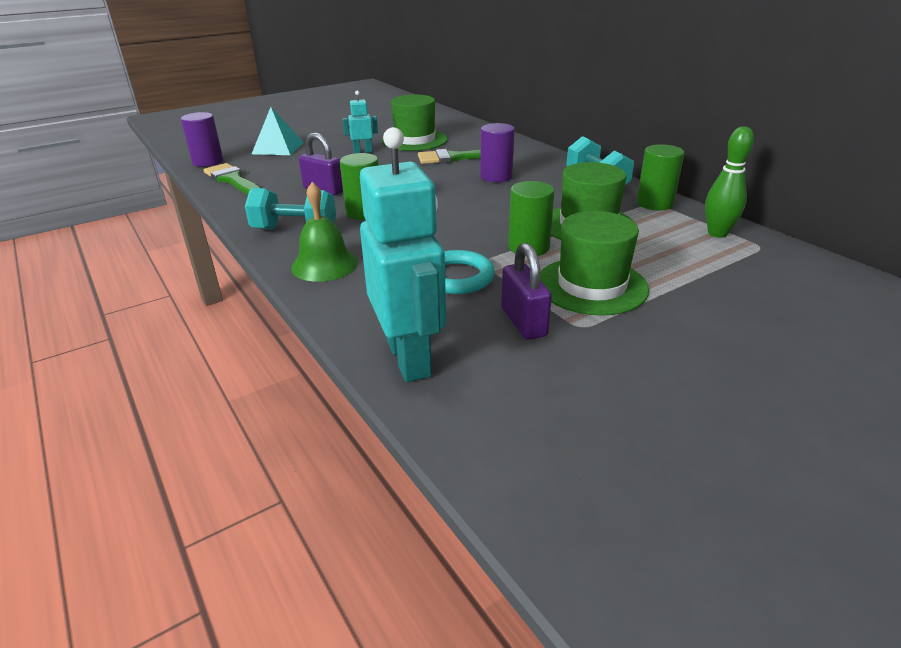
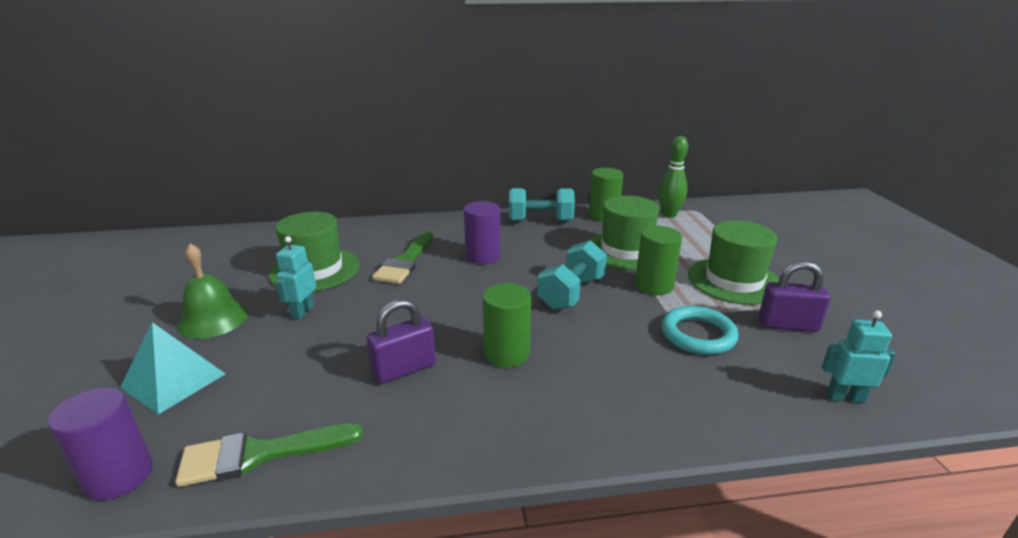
camera: 65 degrees left, 5 degrees down
(295, 230) = (518, 418): turquoise dumbbell -> turquoise dumbbell (571, 293)
(324, 264) = (633, 412): green bell -> green bell (213, 319)
(409, 358) = (845, 397): turquoise robot -> turquoise robot, size x0.49

